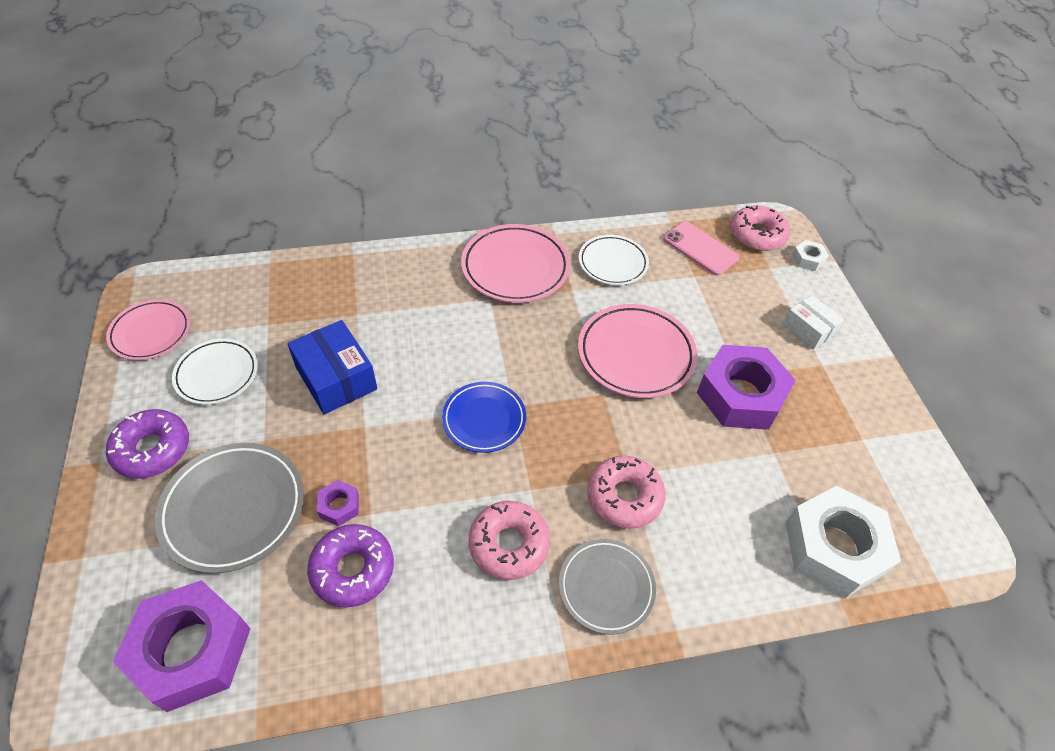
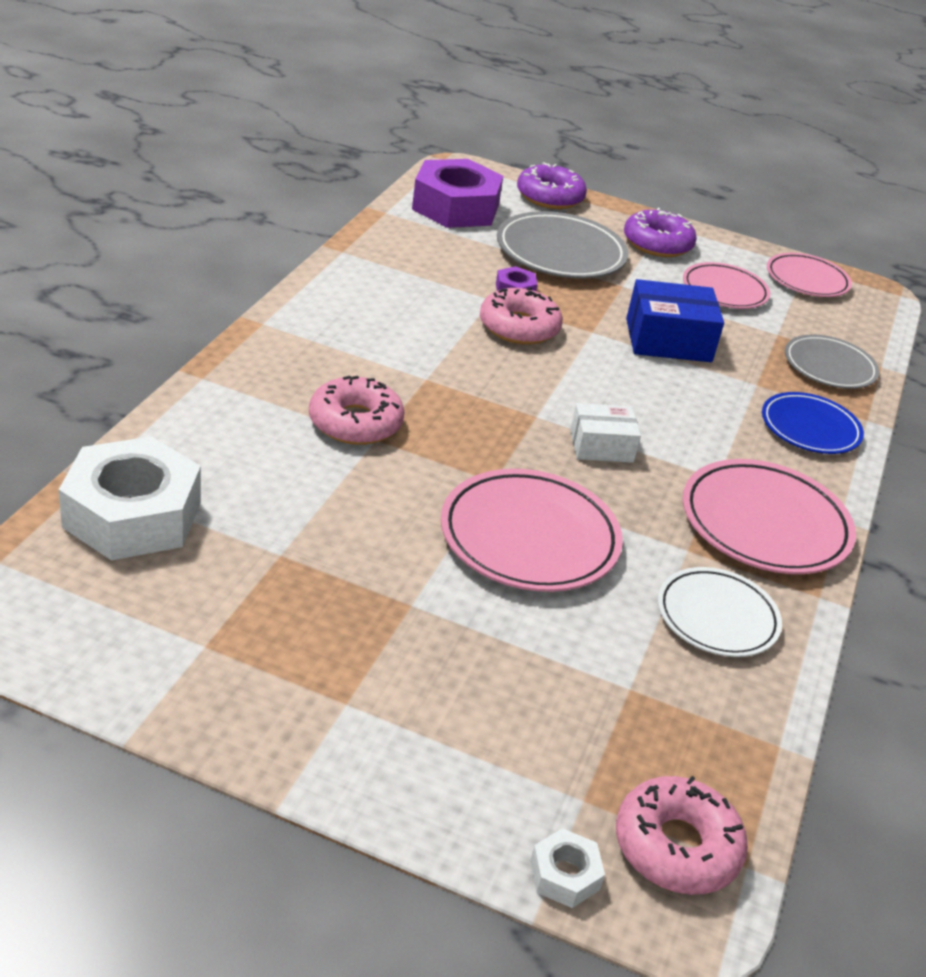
camera: 120 degrees right, 15 degrees down
(217, 374) = (724, 291): white plate -> pink plate
(353, 569) = (448, 274): purple donut -> purple donut (550, 197)
(484, 419) = (536, 392): blue plate -> blue plate (810, 428)
(509, 544) = (385, 342): pink donut -> pink donut (519, 327)
(606, 587) = (284, 366): grey plate -> grey plate (829, 367)
(700, 249) = (688, 738): pink phone -> none
(741, 395) = (382, 584): purple nut -> none
(808, 329) = (418, 741): white box -> white box (601, 446)

